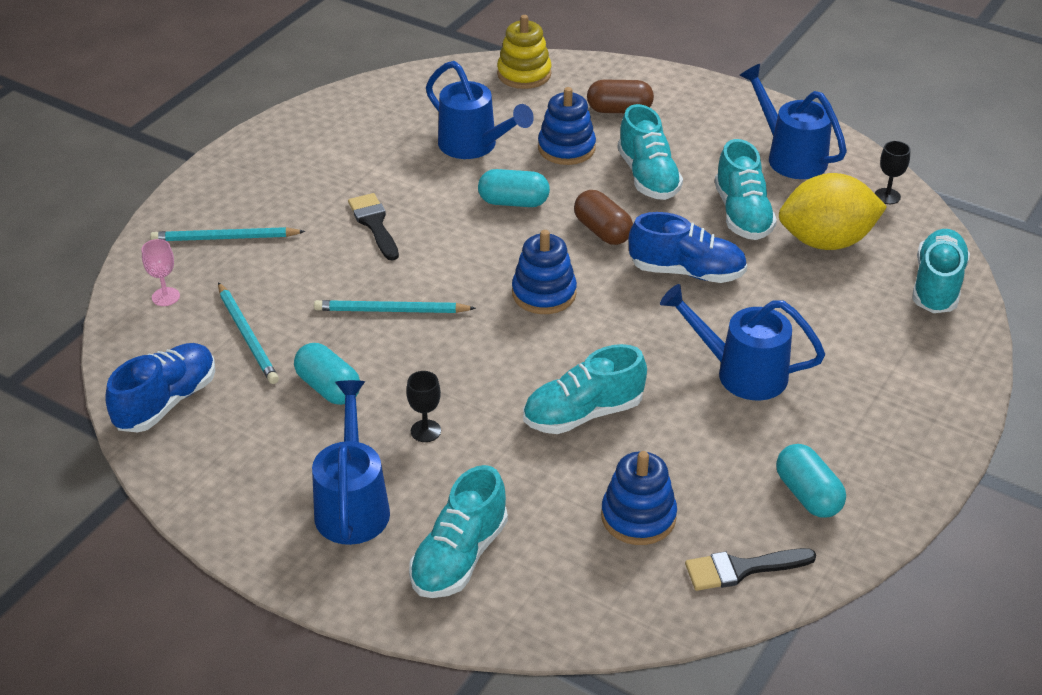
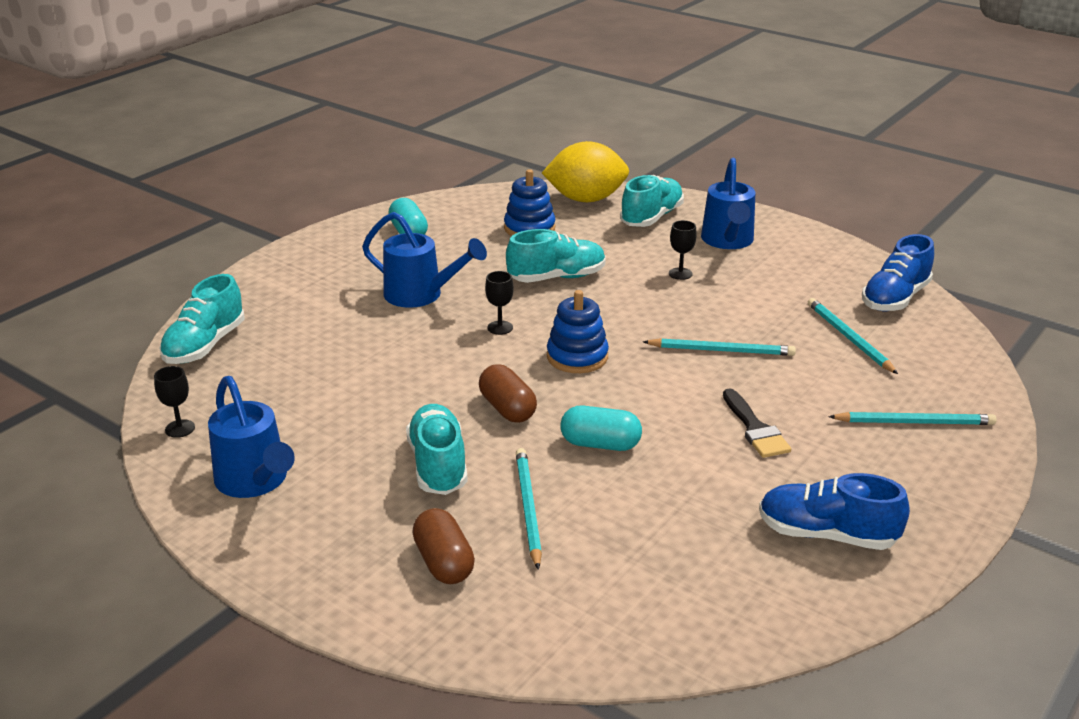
camera: 175 degrees left, 10 degrees down
(165, 297) = (944, 371): pink goblet -> none
(328, 388) = (764, 301): turquoise capsule -> none
(474, 146) = (646, 518): blue watering can -> none
(524, 74) = (570, 638): yellow stacking toy -> none
(566, 148) = (528, 508): blue stacking toy -> turquoise pencil
(619, 110) = (444, 562): brown capsule -> brown capsule turned 60 degrees clockwise
(634, 328) = (500, 328): none -> black goblet
(687, 272) = (434, 368): blue shoe -> blue shoe (827, 534)
(741, 569) = (470, 206): black brush -> none
(742, 214) = (351, 418): turquoise shoe -> none
(826, 241) = (280, 387): yellow lemon -> yellow lemon (586, 199)

